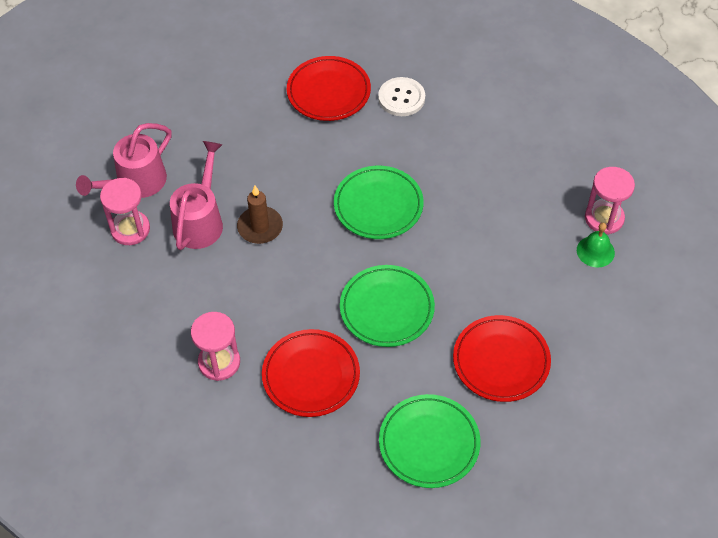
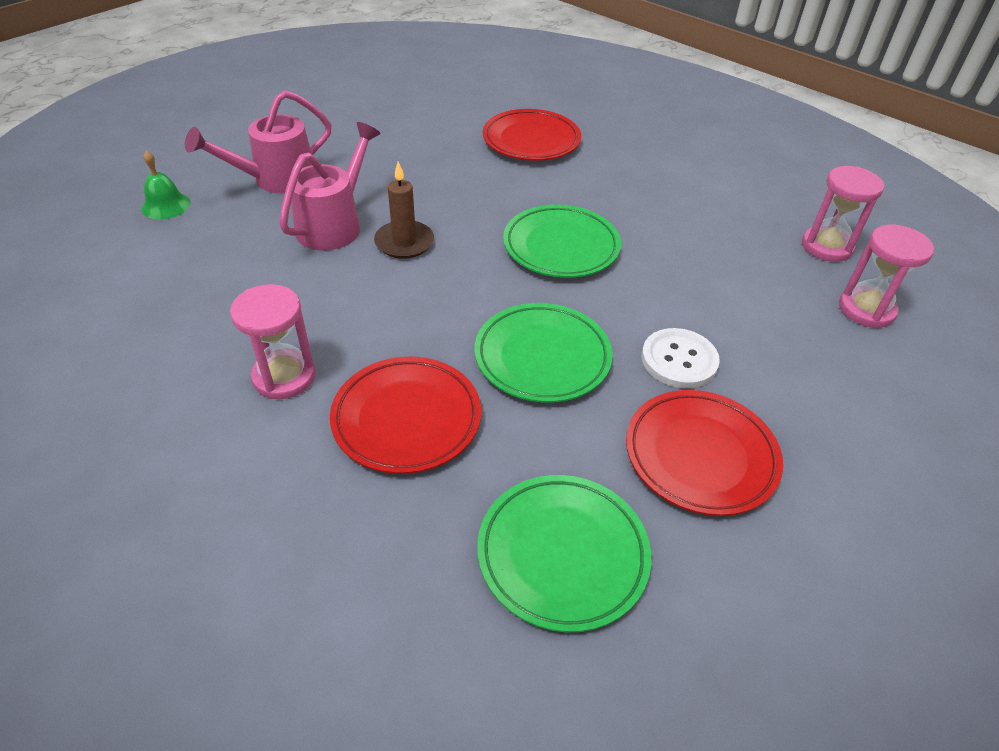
camera: 10 degrees right, 10 degrees down
(130, 229) = (246, 218): pink hourglass -> pink hourglass (826, 246)
(401, 98) = (614, 157): white button -> white button (679, 360)
(595, 251) = (854, 344): green bell -> green bell (166, 205)

